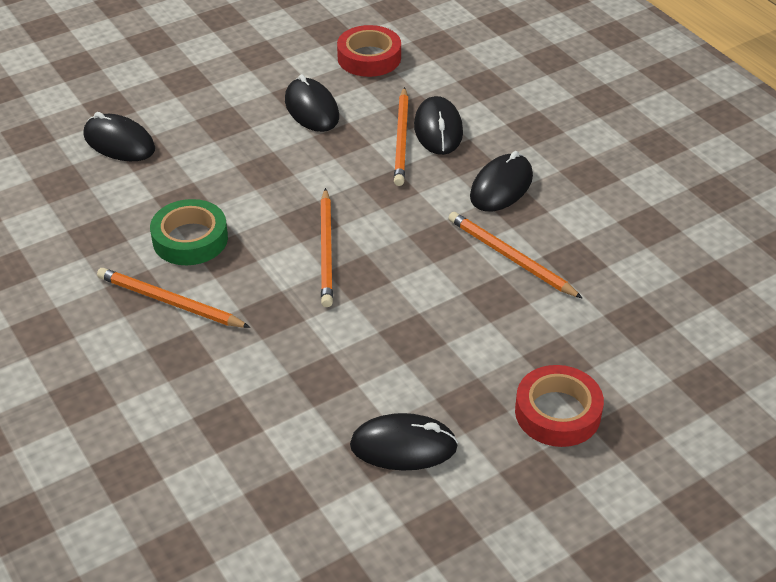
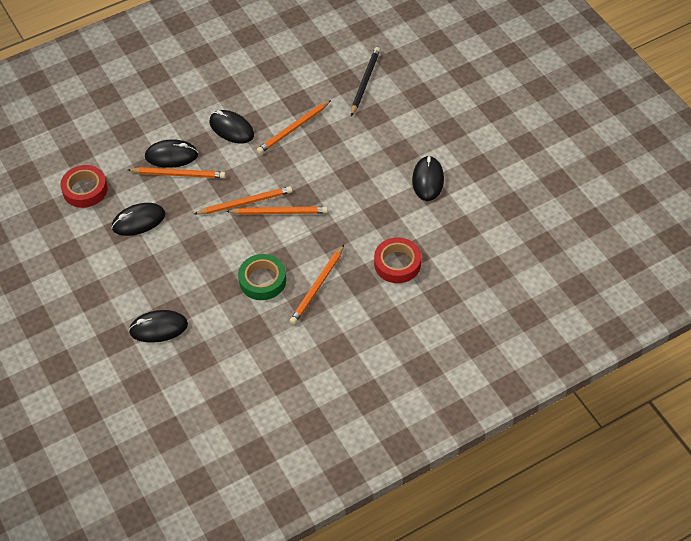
camera: 85 degrees left, 10 degrees up
(119, 142) = (158, 328): black mouse -> black mouse turned 45 degrees clockwise
(346, 211) = (245, 202): none -> orange pencil
(557, 412) = (407, 119): red tape -> red tape (397, 264)
(642, 347) = (365, 82): none -> black pencil

